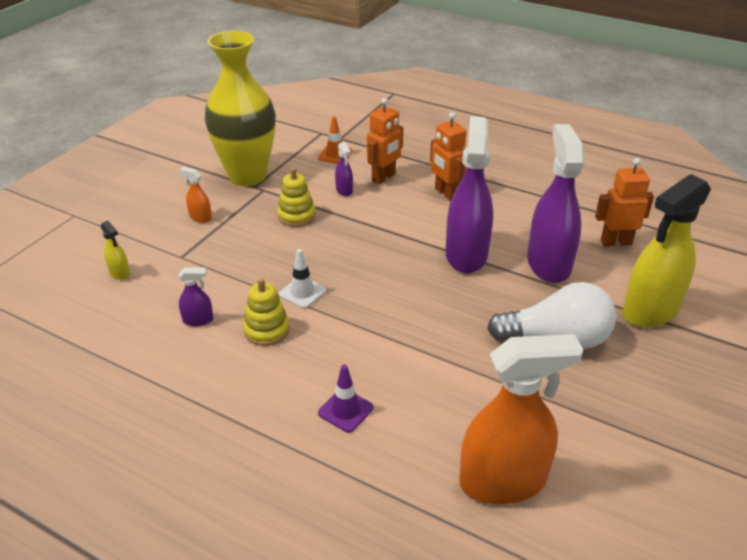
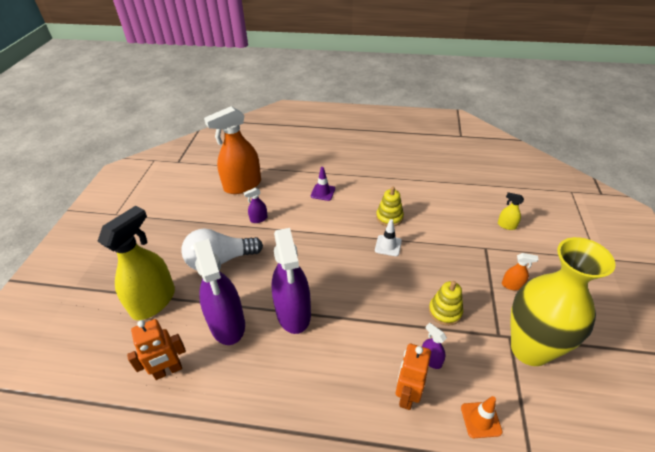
camera: 160 degrees right, 5 degrees up
(198, 320) = (430, 212): purple spray bottle -> purple spray bottle (258, 219)
(446, 193) = (336, 390): orange robot -> none

